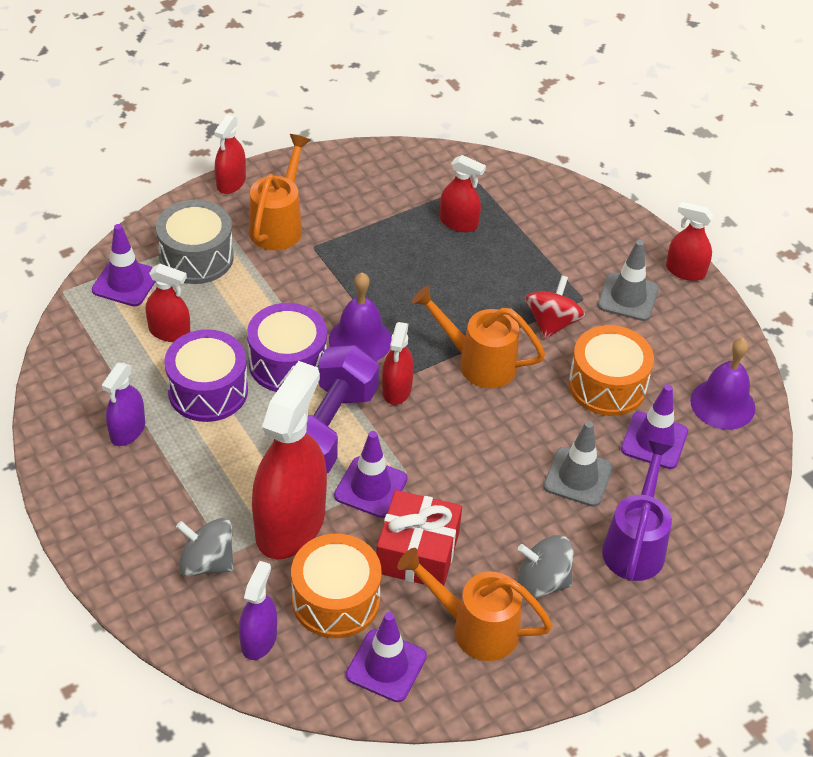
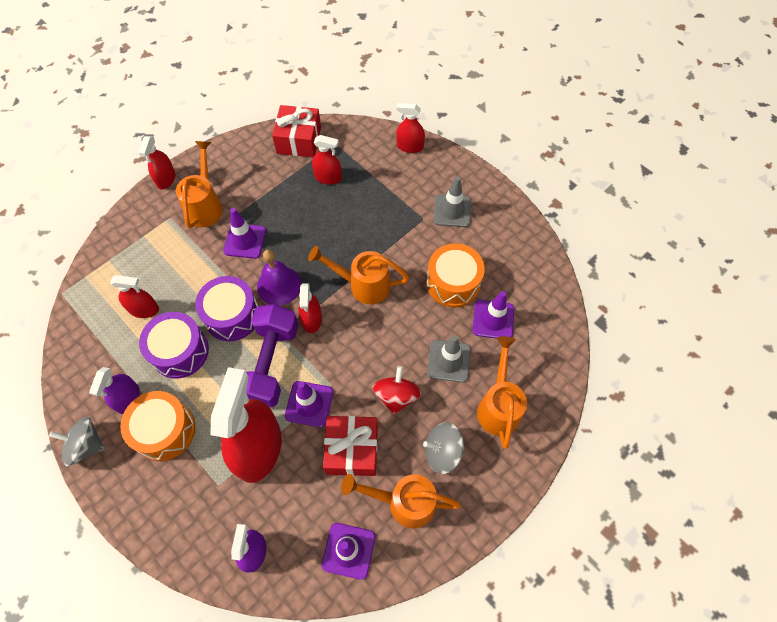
camera: 10 degrees left, 15 degrees up
(125, 282) = (105, 276): purple traffic cone -> purple traffic cone (245, 241)
(196, 257) = (152, 244): grey drum -> none
(207, 562) = (205, 496): grey spinning top -> grey spinning top (86, 445)
(336, 600) = (302, 504): orange drum -> orange drum (165, 430)
(428, 169) = (299, 140): none -> red gift
(552, 323) = (406, 242): red spinning top -> red spinning top (396, 396)
(635, 545) = (498, 406): purple watering can -> orange watering can
(685, 271) = (485, 182): red spray bottle -> red spray bottle (410, 146)
(722, 404) = (531, 280): purple bell -> none

